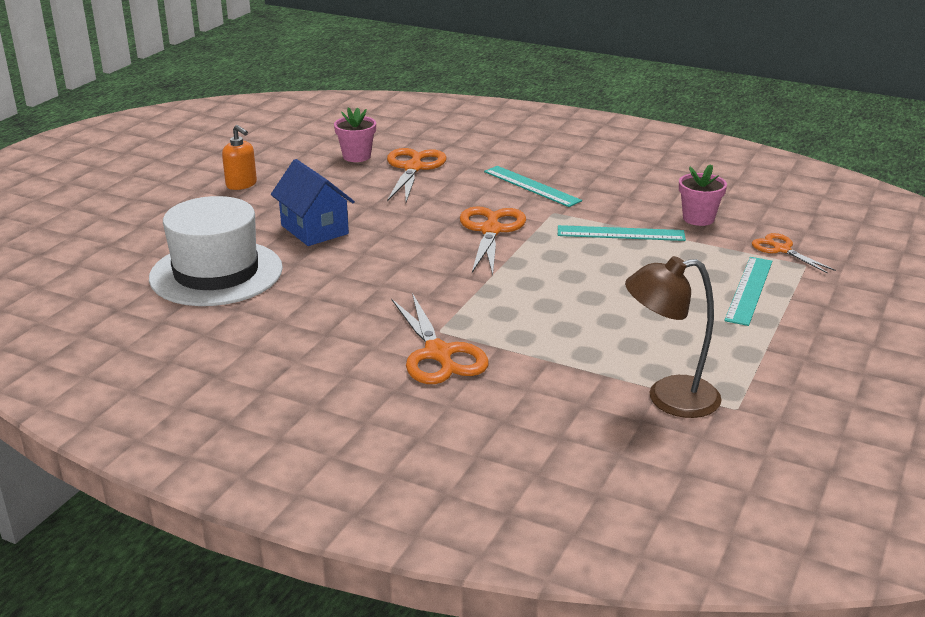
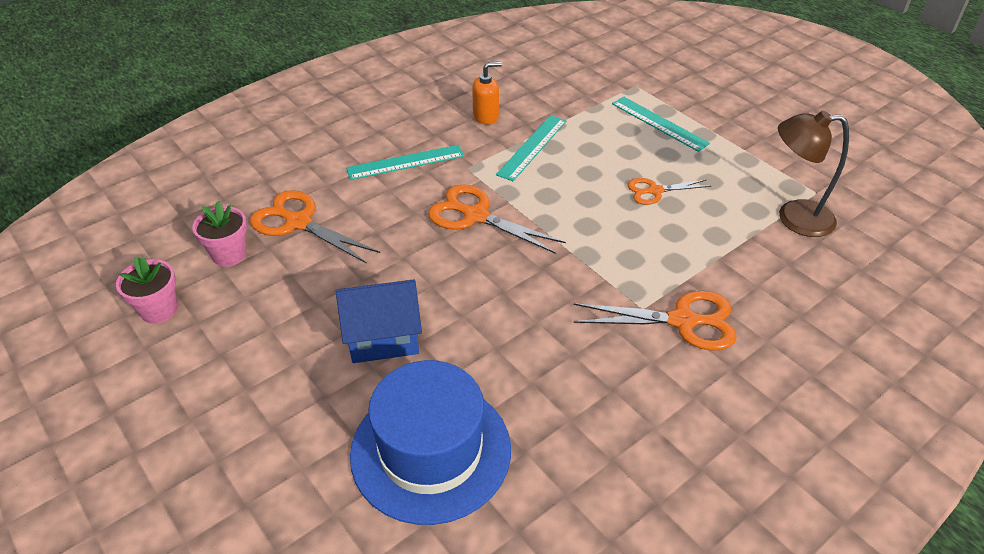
camera: 65 degrees left, 15 degrees up
(216, 273) = (431, 451): white hat -> blue hat
(241, 184) = (214, 372): orange soap dispenser -> orange soap dispenser (486, 116)
(668, 398) = (794, 218): brown lamp -> brown lamp turned 75 degrees clockwise
(698, 218) = (534, 101): pink flower pot -> pink flower pot (159, 310)
(781, 249) = (608, 86): orange scissors -> orange scissors (655, 191)

